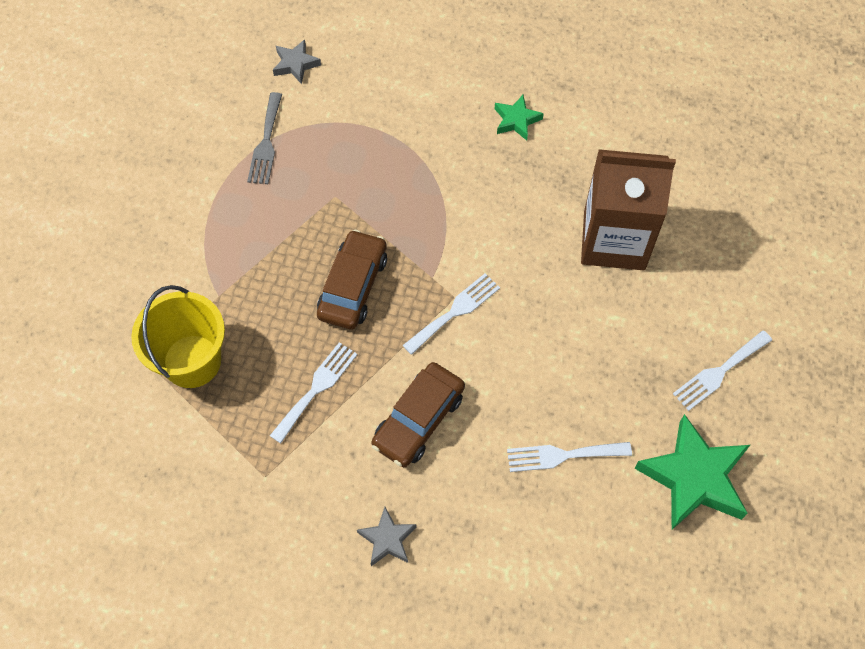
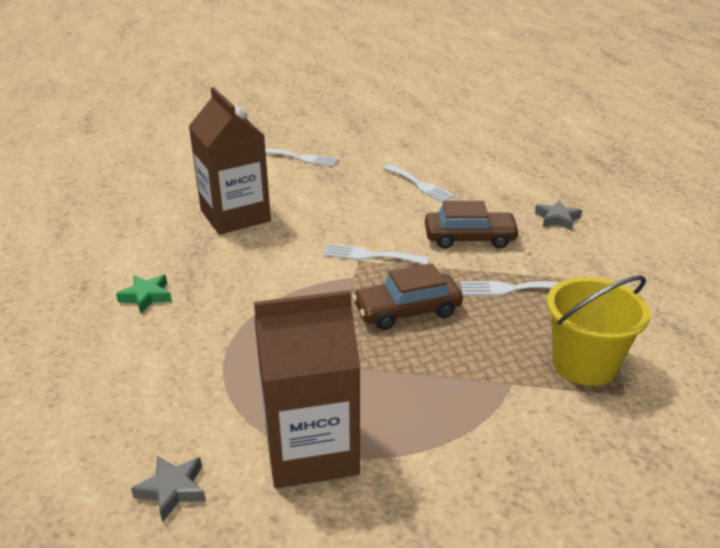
camera: 125 degrees left, 30 degrees down
(266, 143) = (311, 450): grey fork -> brown carton
(694, 477) = (378, 148): green star -> none

